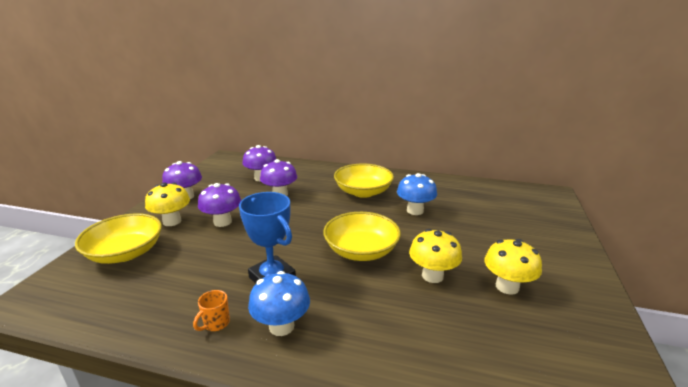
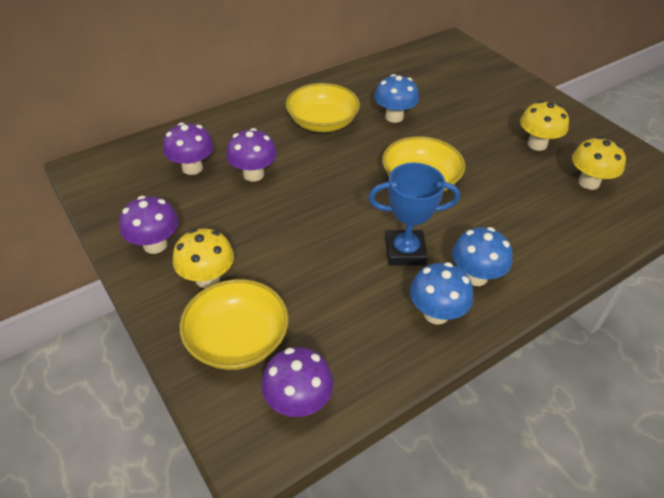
camera: 50 degrees left, 20 degrees up
(216, 323) = (436, 313): orange mug -> blue mushroom
(222, 222) = (261, 240): purple mushroom -> purple mushroom (298, 401)
(432, 276) = (492, 167): yellow mushroom -> yellow mushroom (588, 182)

